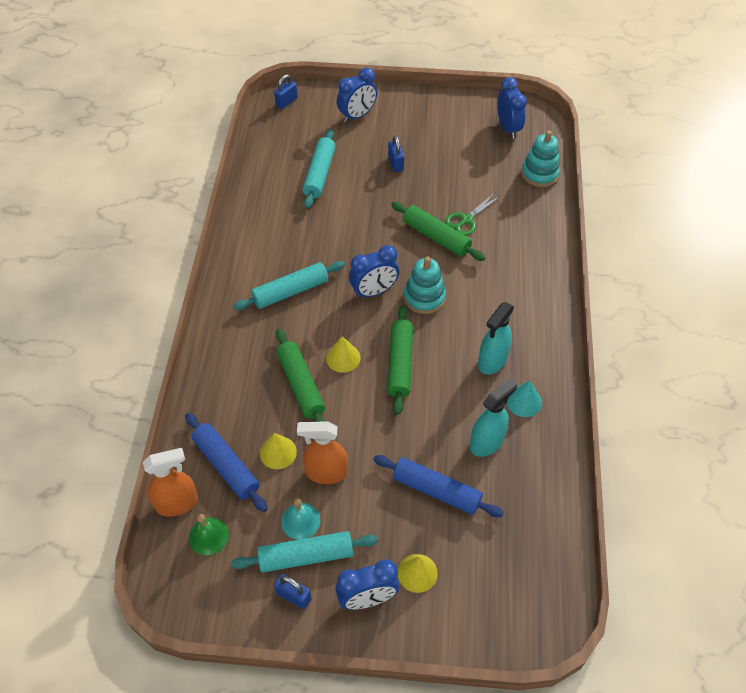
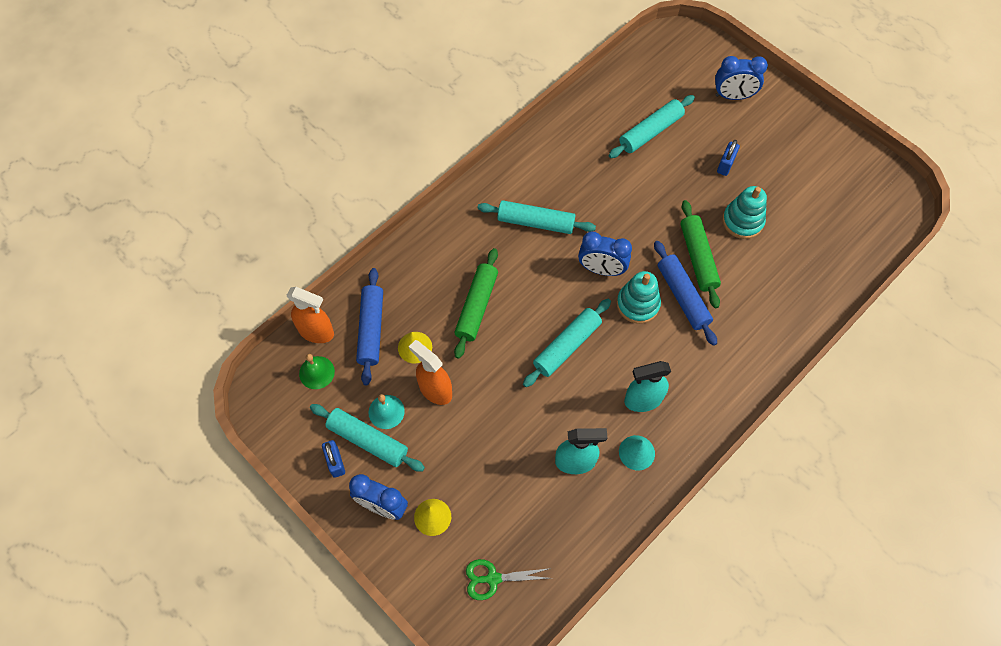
camera: 40 degrees right, 10 degrees up
(286, 102) = (682, 43): blue padlock -> none
(343, 358) = (527, 308): yellow cone -> none
(400, 364) = (566, 346): green rolling pin -> turquoise rolling pin
(436, 490) = (502, 468): blue rolling pin -> blue rolling pin (683, 296)
(466, 220) = (739, 260): green scissors -> green scissors (493, 578)
(508, 128) = (863, 197): blue clock -> none
(539, 174) = (850, 262): turquoise stacking toy -> turquoise stacking toy (742, 221)

